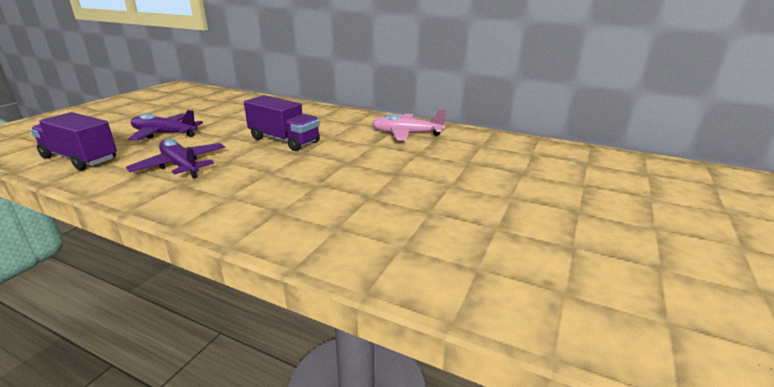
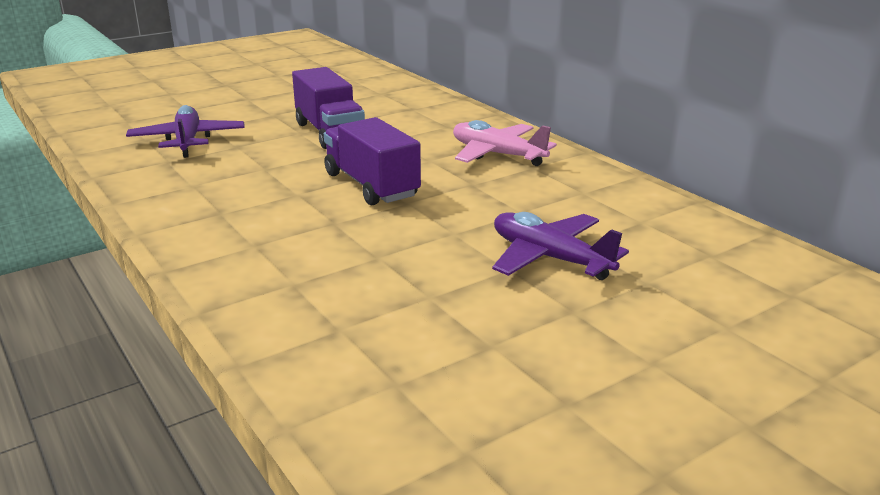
camera: 30 degrees right, 0 degrees up
(80, 158) = (109, 113): purple truck -> purple truck (371, 185)
(164, 134) = (214, 99): purple plane -> purple plane (550, 258)

